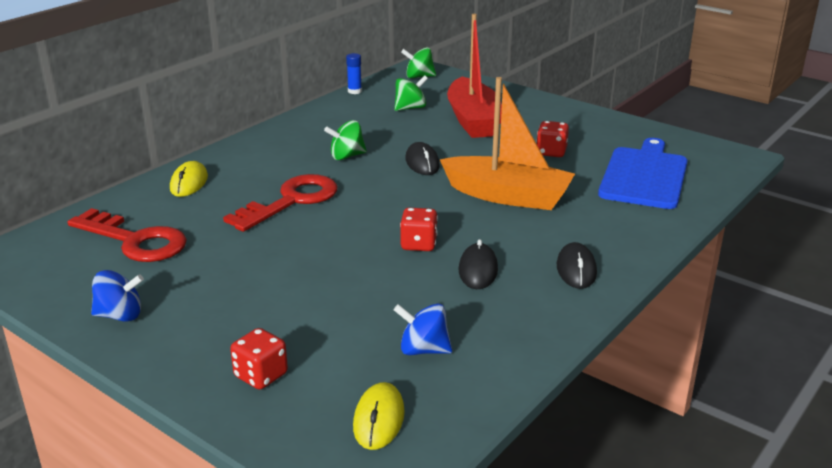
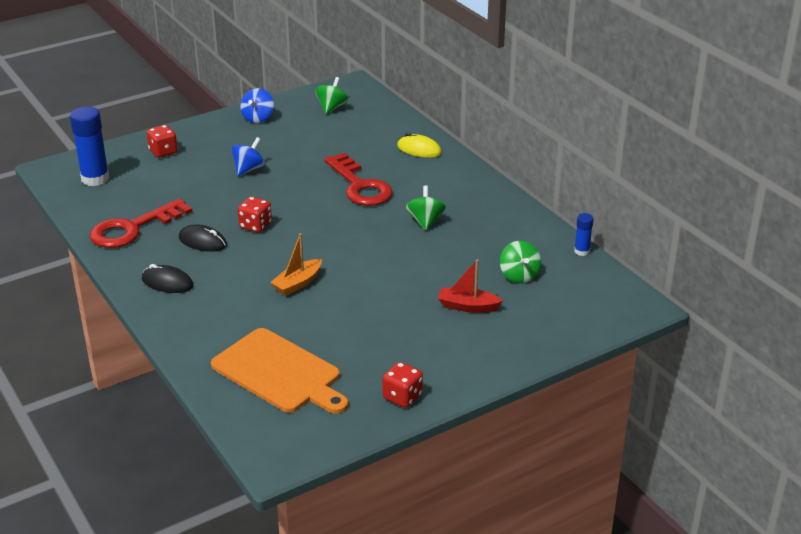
camera: 110 degrees right, 5 degrees up
(135, 241) = (343, 126): red key -> red key (133, 228)
(379, 419) = (95, 179): yellow mouse -> blue glue stick
(419, 77) = (610, 300): green spinning top -> green spinning top (332, 108)
(422, 163) = (388, 256): black mouse -> none
(423, 349) = (138, 203): blue spinning top -> blue spinning top (249, 170)
(473, 120) = (467, 306): red boat -> red boat, size x0.51
(508, 196) = (297, 283): orange boat -> orange boat, size x0.51
(551, 152) = (365, 333): red dice -> red dice (402, 397)
(644, 176) = (279, 373): blue cutting board -> orange cutting board

